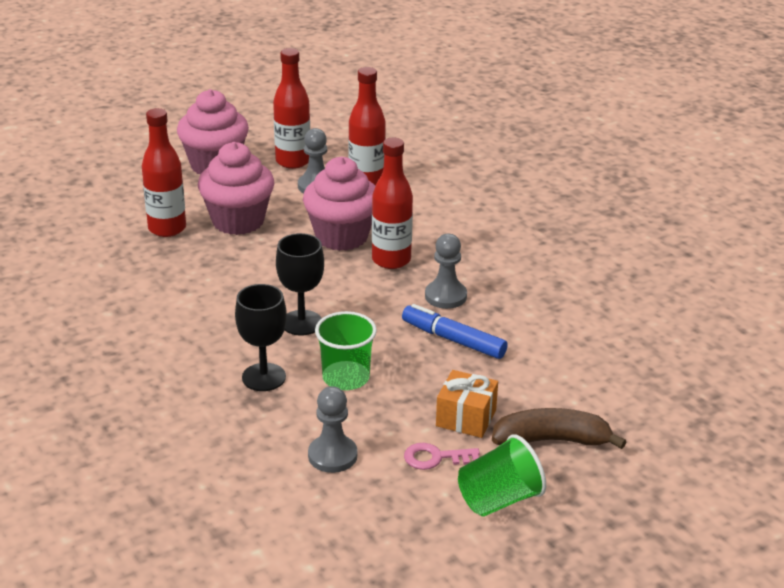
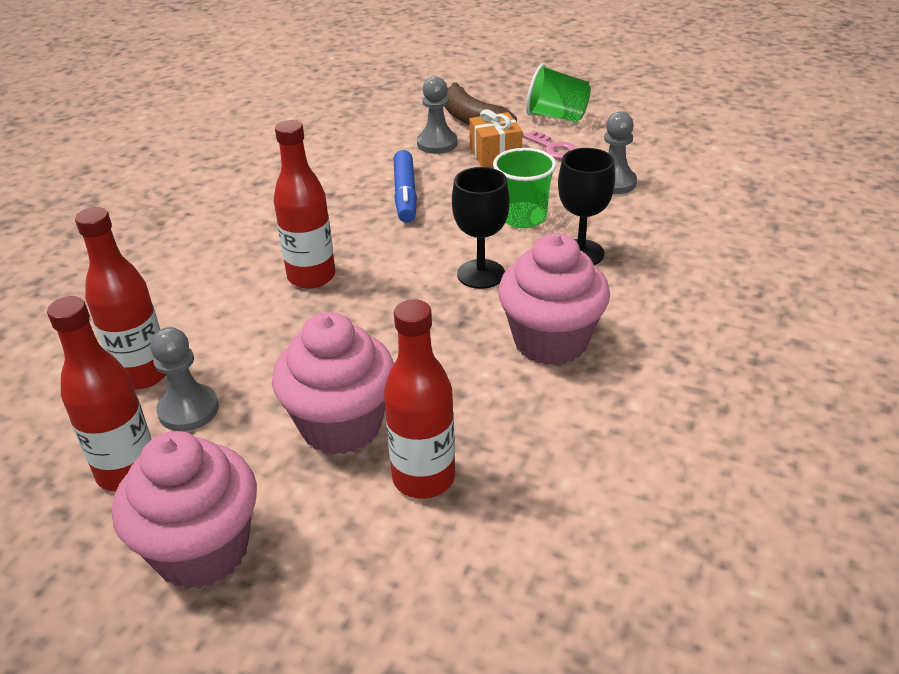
camera: 125 degrees left, 5 degrees up
(341, 236) = (296, 328): pink cupcake -> pink cupcake (550, 341)
(445, 296) = (343, 223): grey pawn -> grey pawn (437, 143)

